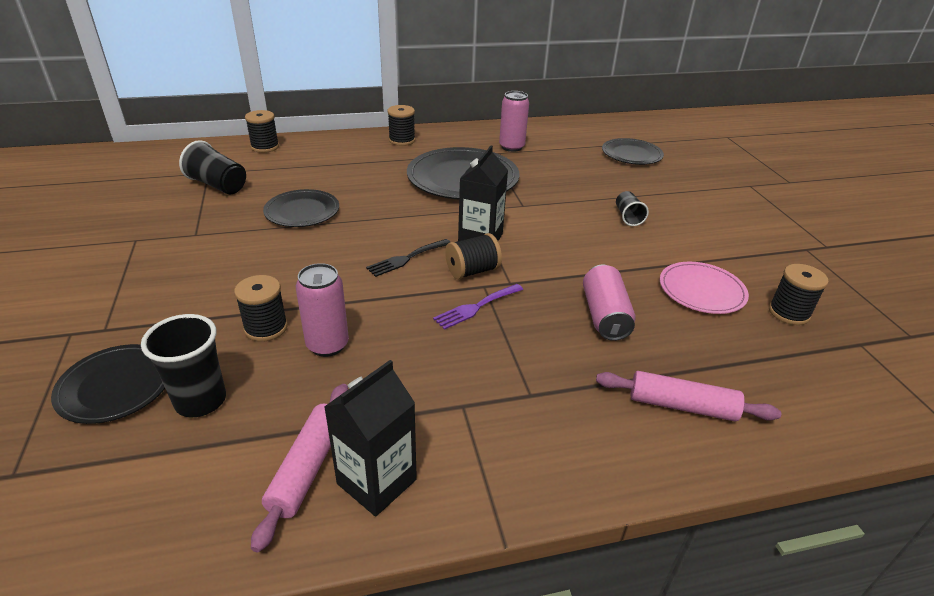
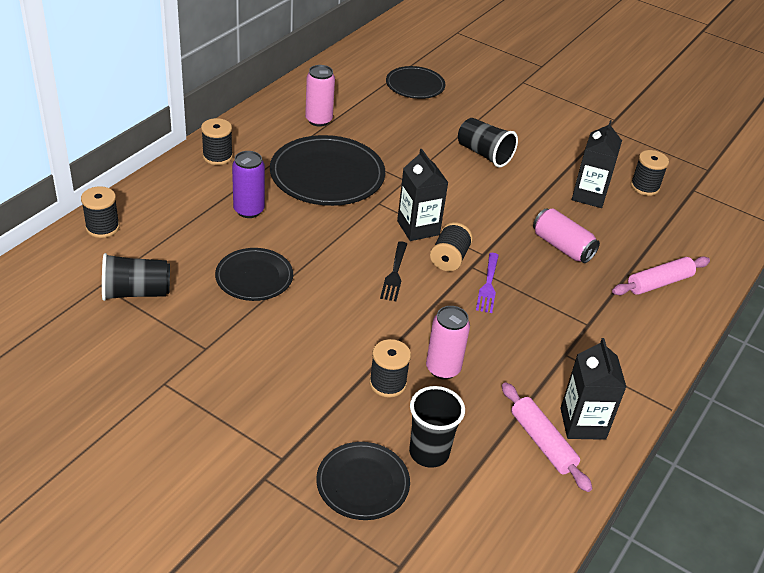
camera: 45 degrees left, 5 degrees up
(369, 175) = (249, 210): none -> purple can
(628, 217) = (484, 154): black cup -> black cup, size x1.63
(701, 290) = (589, 195): pink plate -> black carton

